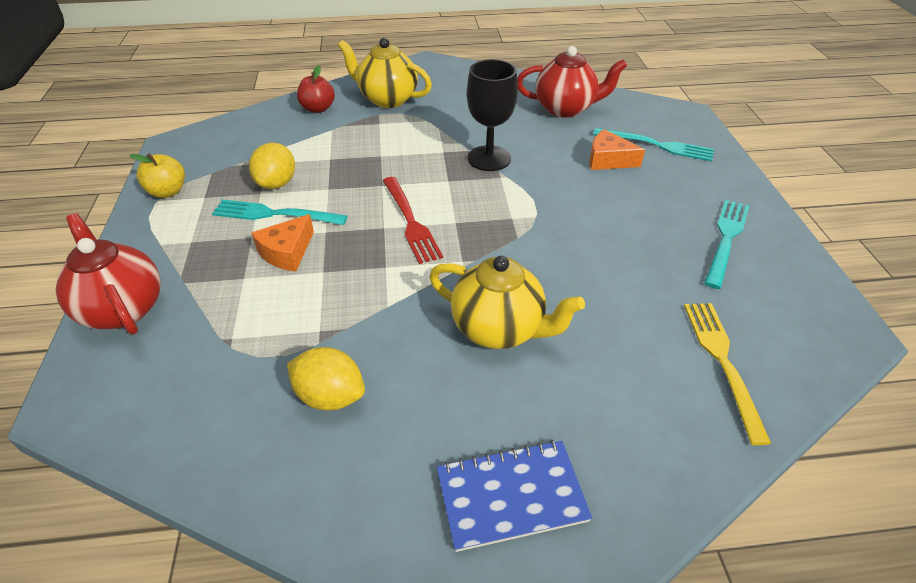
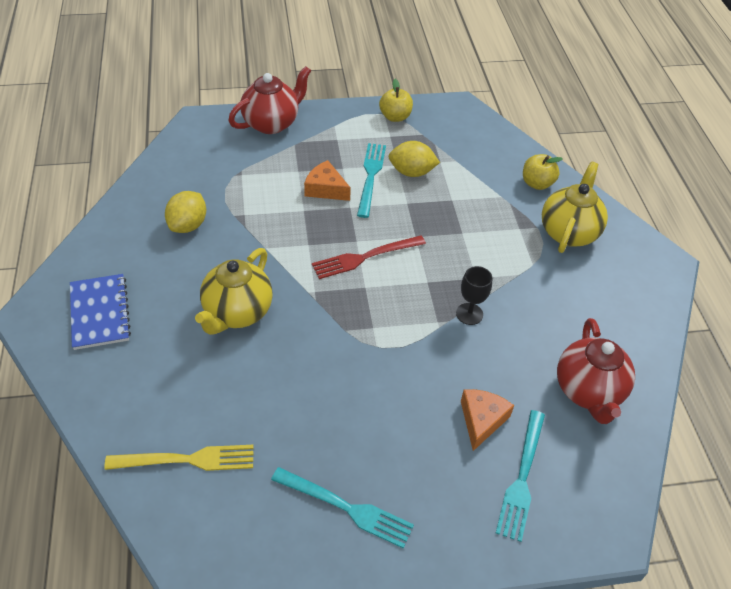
camera: 85 degrees right, 5 degrees up
(318, 109) = (537, 183): red apple -> yellow apple
(489, 158) = (469, 314): black goblet -> black goblet, size x0.61

